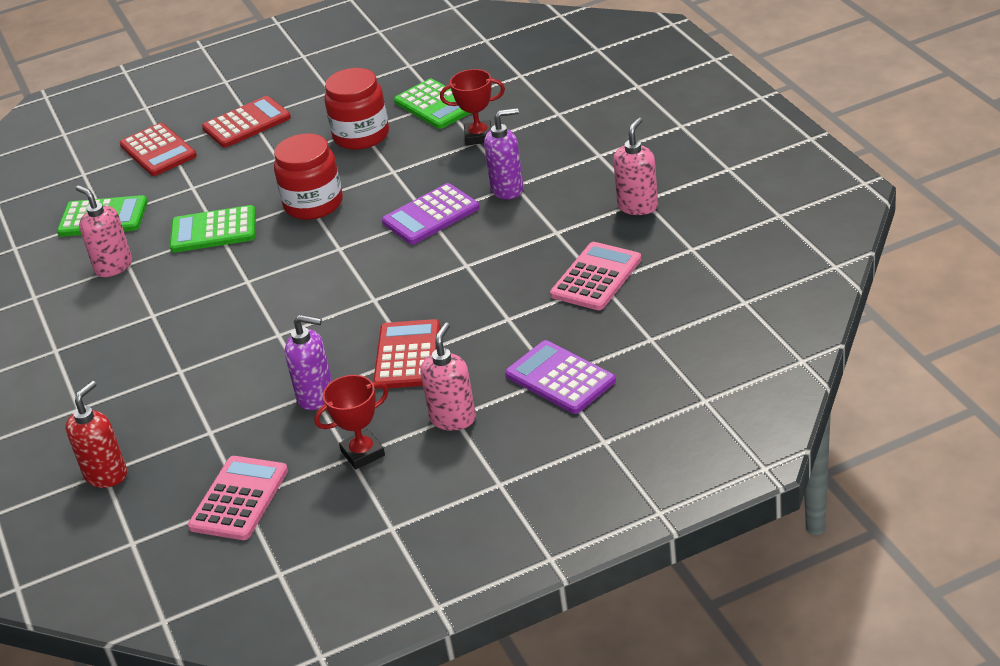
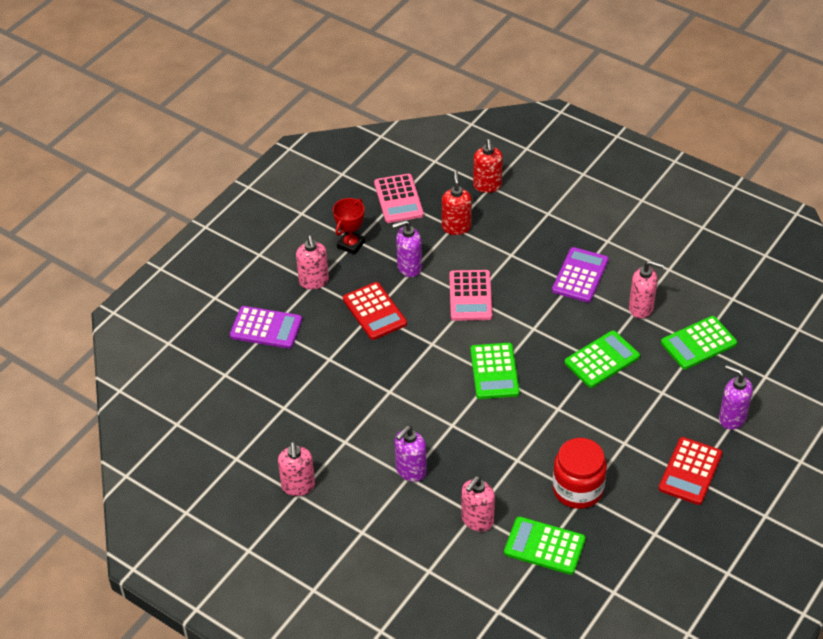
camera: 145 degrees right, 10 degrees up
(158, 151) = (732, 418): red calculator -> purple soap dispenser
(206, 430) = (456, 227): none -> red soap dispenser
(313, 204) = (550, 407): red jar -> none
(334, 251) = (494, 371): none -> green calculator
(431, 215) = (450, 426): purple calculator -> purple calculator (580, 275)
(478, 136) = (477, 520): red trophy -> pink soap dispenser
(596, 277) = (290, 411): pink calculator -> pink calculator (470, 296)

